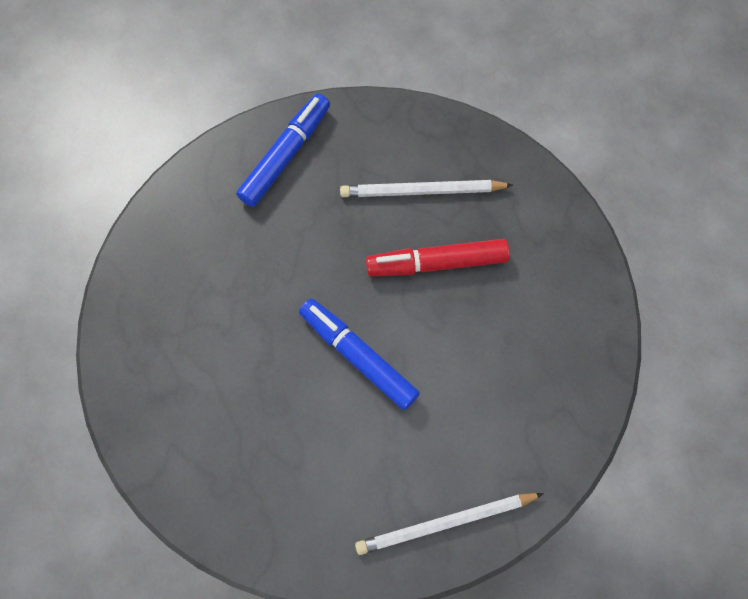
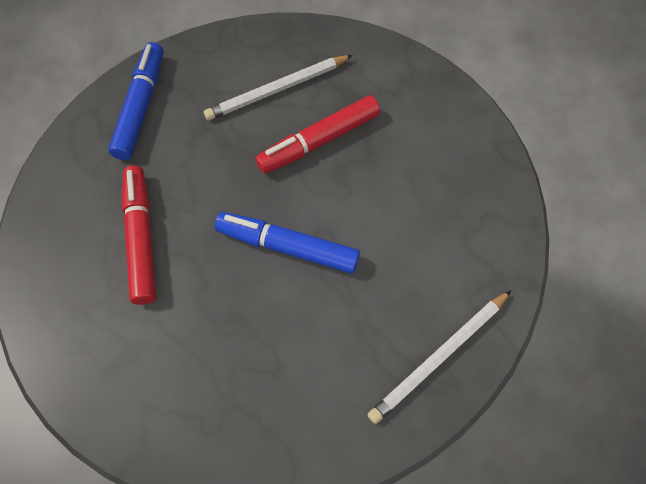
camera: 25 degrees left, 5 degrees down
(232, 289) = (141, 238): none -> red marker

